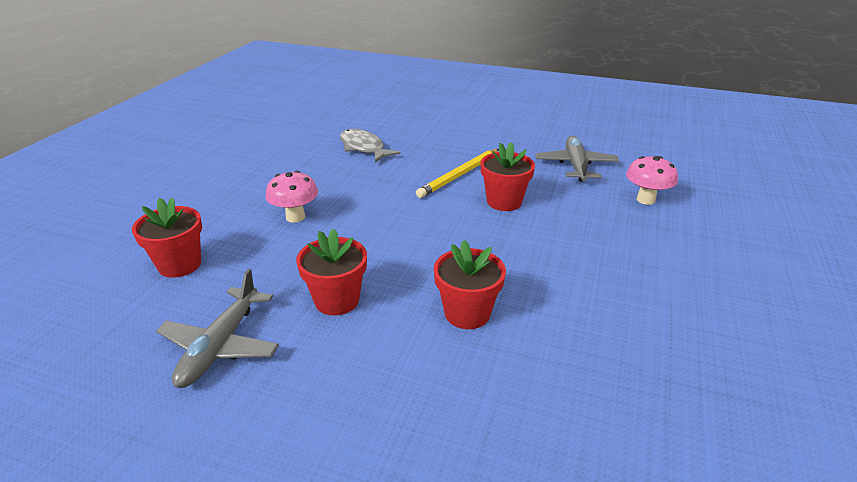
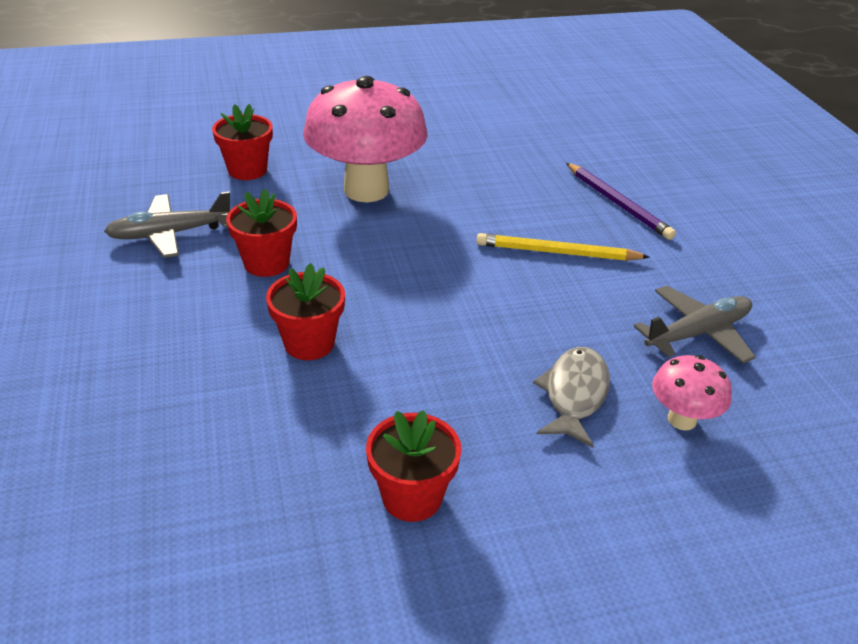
camera: 55 degrees right, 5 degrees up
(295, 217) = (366, 190): pink mushroom -> pink mushroom, size x2.16
(364, 148) = (536, 172): grey fish -> grey fish (574, 395)
(430, 138) = (617, 203): none -> purple pencil
(504, 202) = (536, 302): red flower pot -> red flower pot (412, 497)

